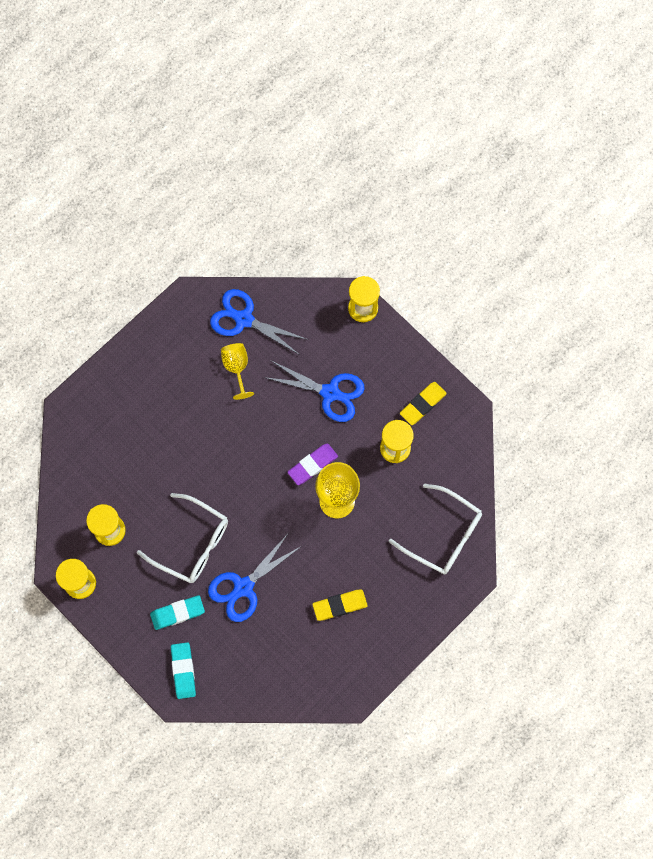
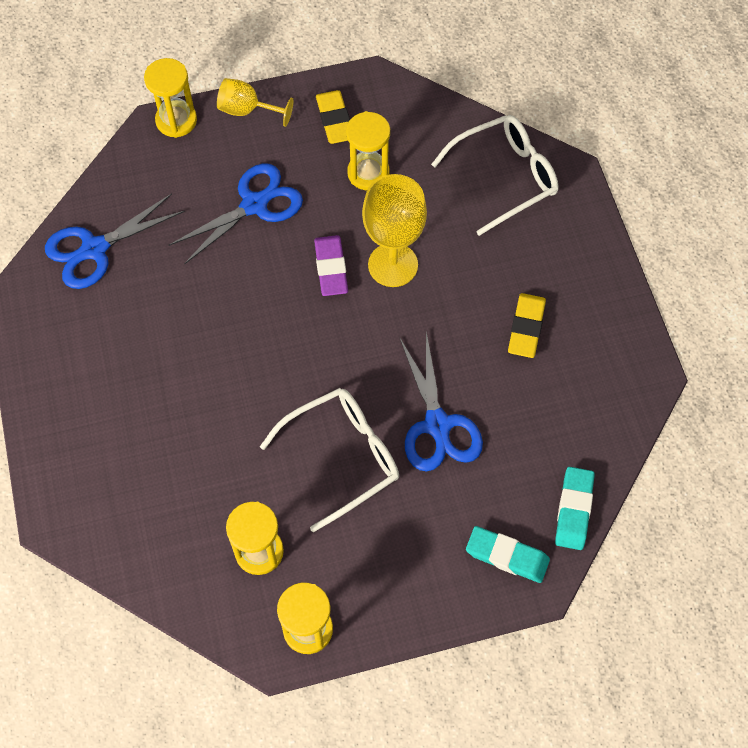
camera: 60 degrees left, 10 degrees down
(177, 613) = (424, 523): turquoise eraser -> turquoise eraser (574, 510)
(237, 368) = (150, 288): yellow goblet -> yellow goblet (247, 110)

